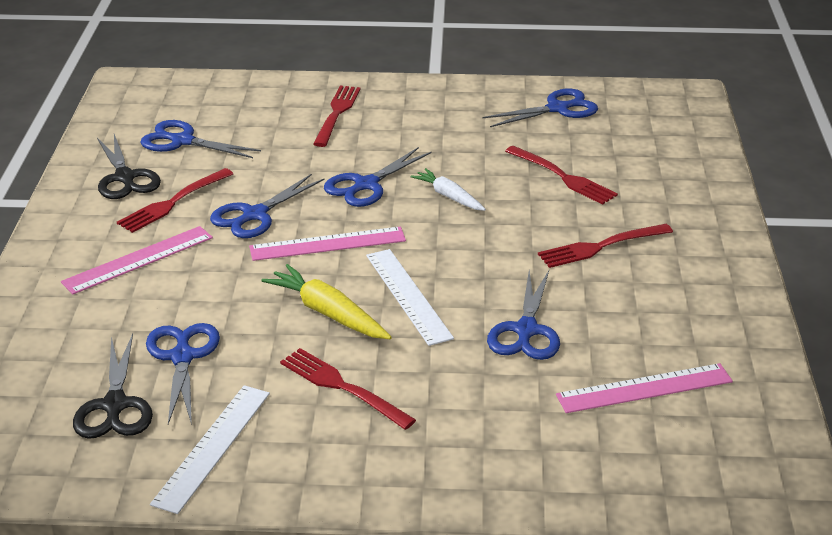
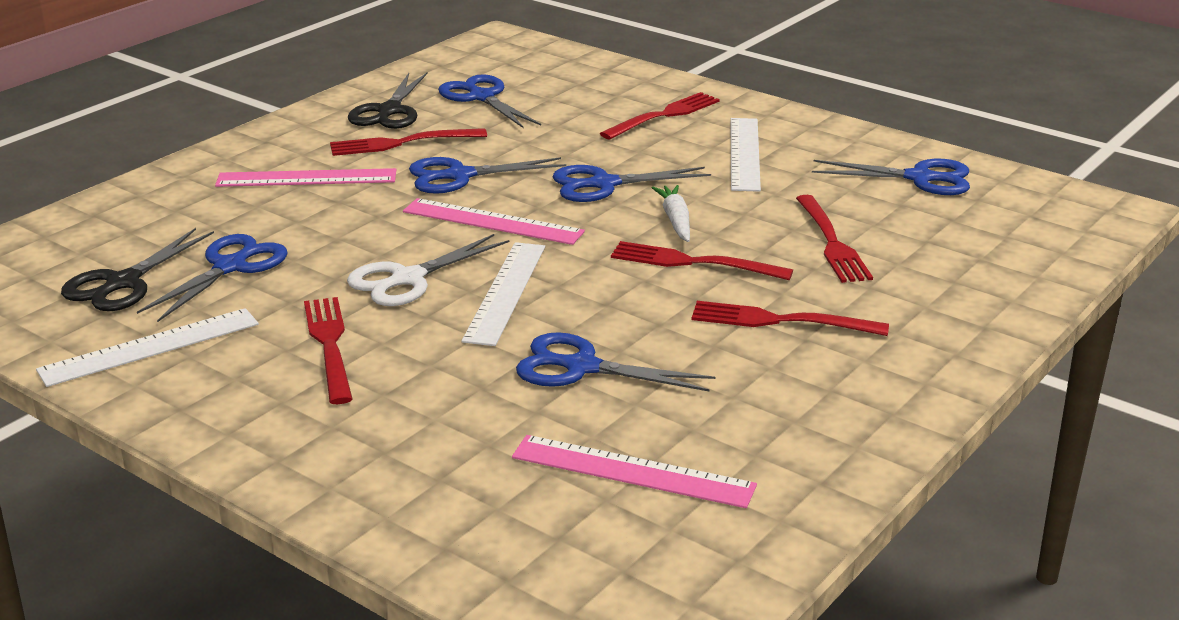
camera: 35 degrees right, 5 degrees down
(328, 313) = (407, 279): yellow carrot -> white scissors
(428, 127) = (744, 154): none -> white ruler
(499, 224) = (693, 262): none -> red fork
(526, 330) = (581, 367): blue scissors -> blue scissors turned 60 degrees clockwise

